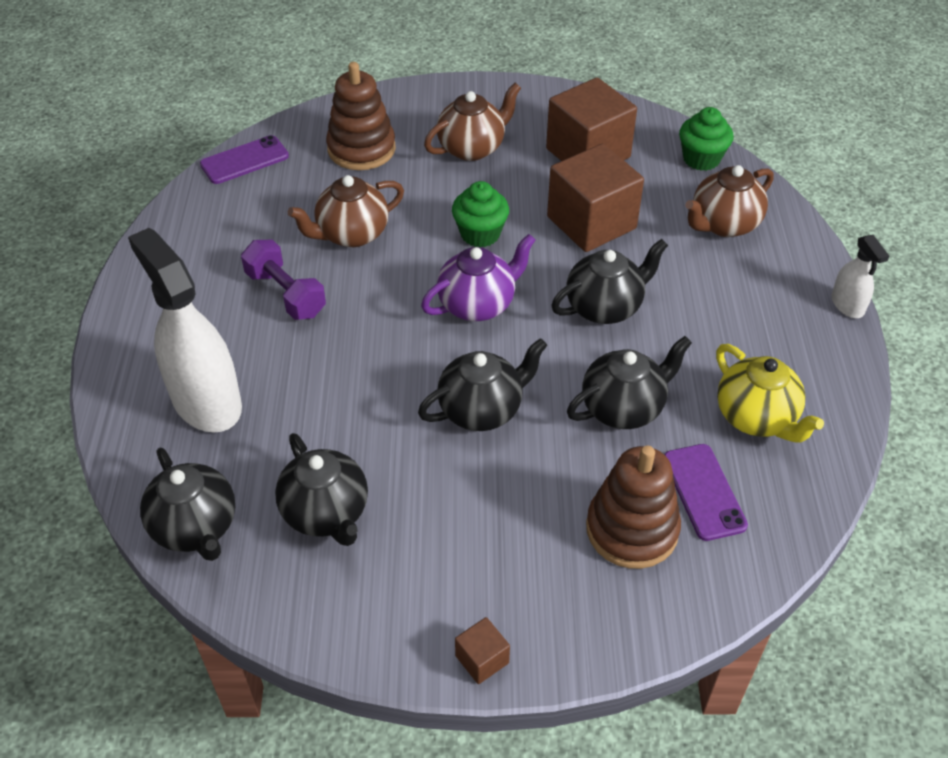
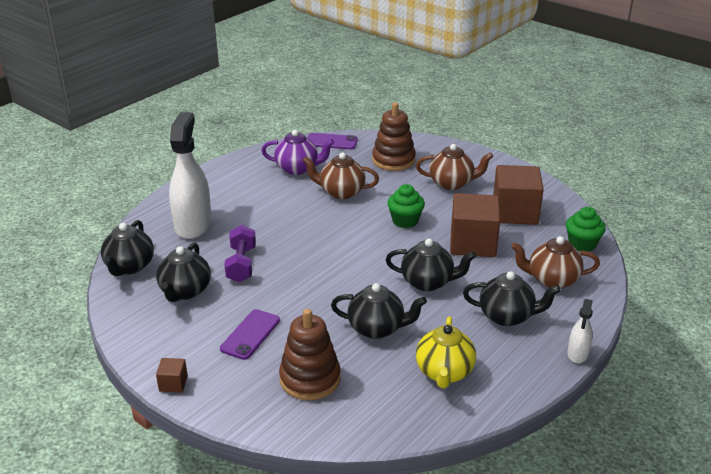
camera: 40 degrees right, 15 degrees down
(286, 294) = (279, 201): purple dumbbell -> purple dumbbell (241, 264)
(478, 304) = (363, 249): purple teapot -> purple teapot (298, 168)
(482, 409) = (306, 291): black teapot -> black teapot (507, 316)
(704, 492) = (369, 386): purple phone -> purple phone (250, 334)

